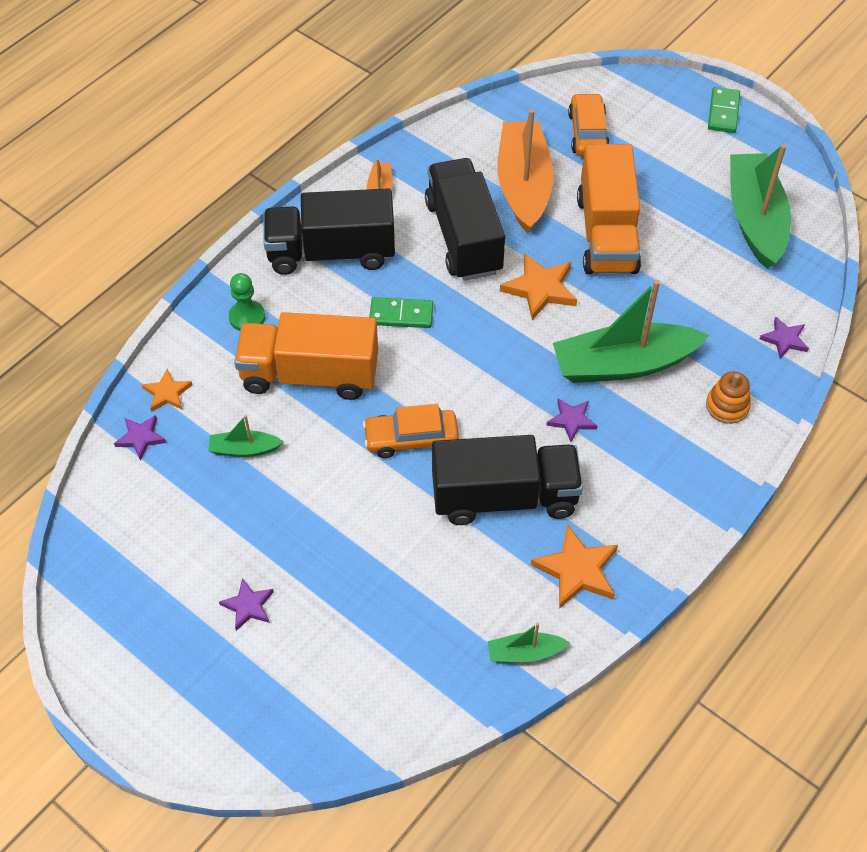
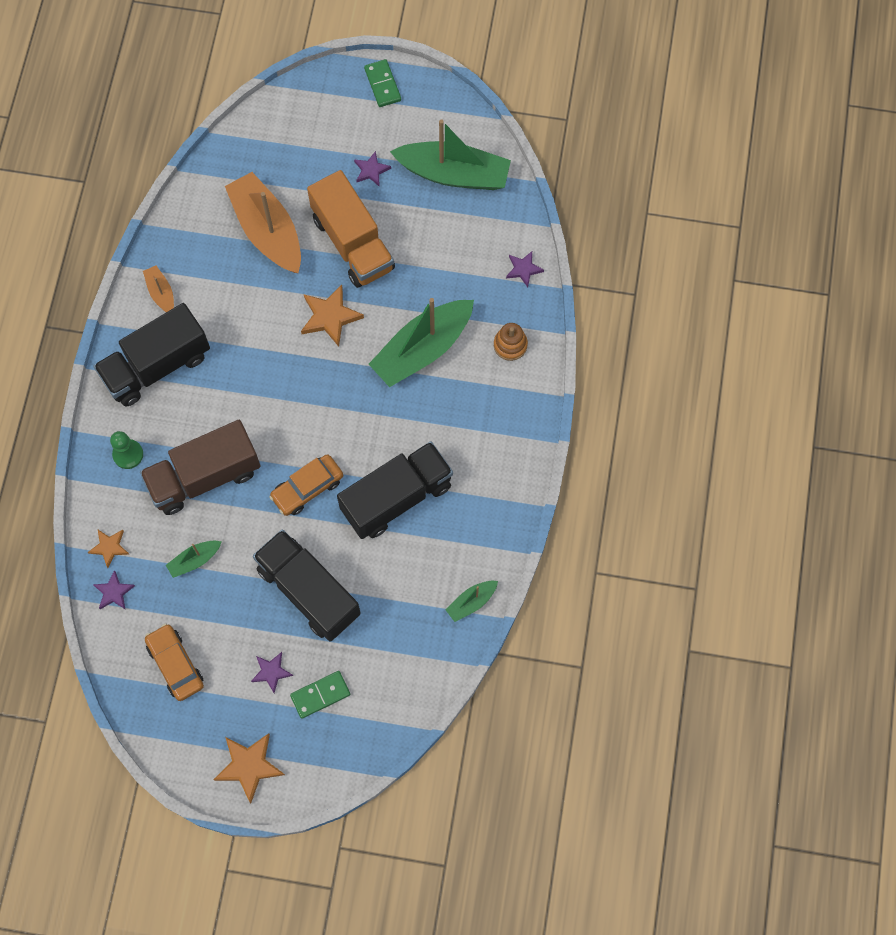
camera: 30 degrees left, 15 degrees up
(310, 375) = (204, 476): orange truck -> brown truck
(401, 315) = (241, 392): green domino -> green domino (320, 695)
(463, 237) = (248, 300): black truck -> black truck (308, 591)
(571, 420) = (410, 414): purple star -> purple star (371, 170)
(577, 570) = (474, 525): orange star -> orange star (249, 766)
(588, 133) = (290, 157): orange car -> orange car (175, 664)
(755, 219) = (454, 174): green boat -> green boat turned 135 degrees clockwise

